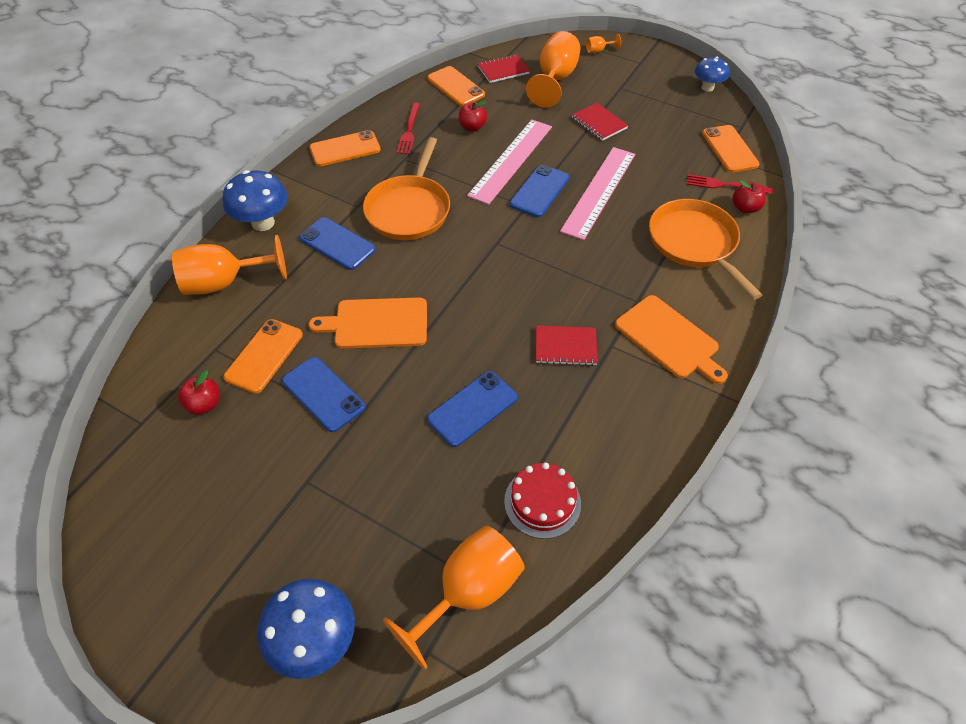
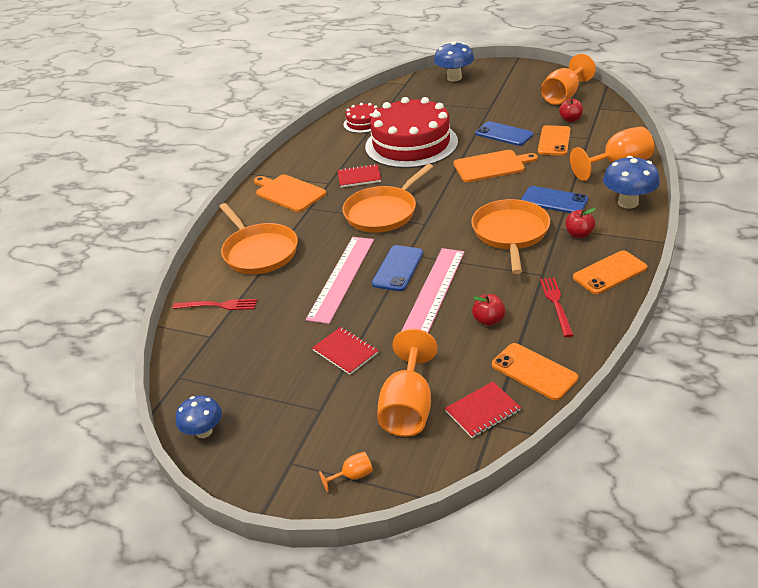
camera: 175 degrees right, 15 degrees down
(468, 592) = (392, 97): orange goblet -> orange goblet (564, 96)
(472, 408) = (411, 144): blue phone -> red cake
(542, 271) = (383, 212): none -> orange pan
(729, 149) = (202, 345): orange phone -> none
(745, 208) = (206, 287): red apple -> red apple (579, 234)

